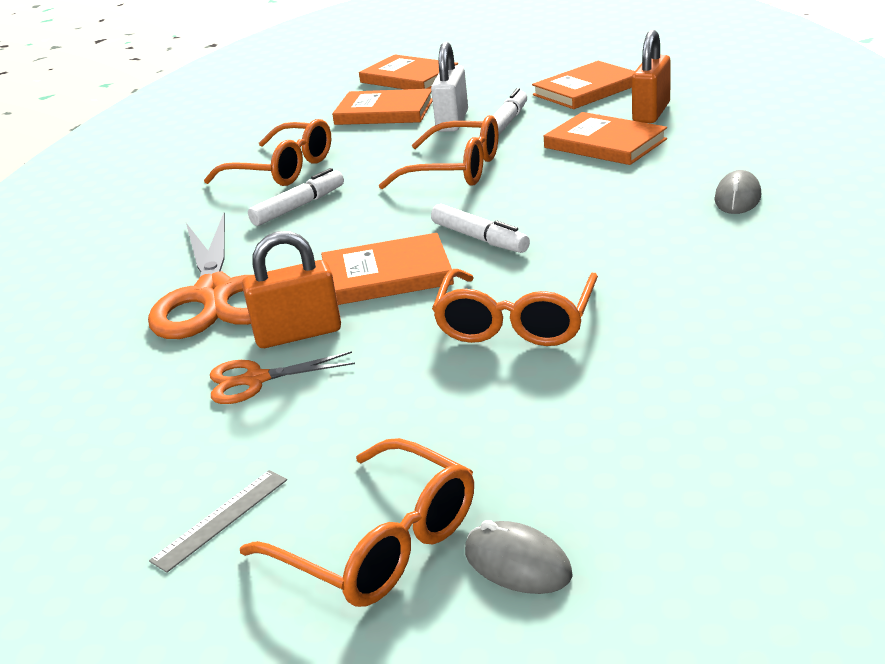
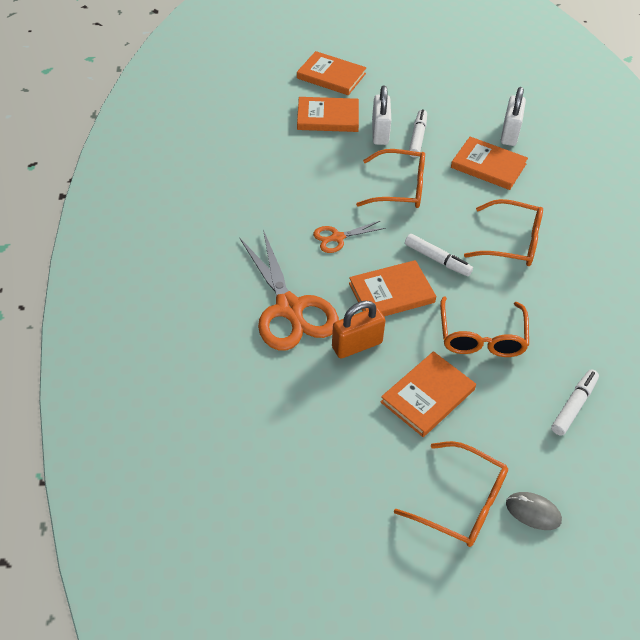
camera: 15 degrees left, 20 degrees up
(220, 519) = (372, 489): grey ruler -> none
(255, 380) = (347, 384): orange scissors -> orange scissors (337, 238)
(283, 169) = (280, 180): orange glasses -> orange glasses (512, 242)
(298, 206) = (308, 222): white marker -> white marker (573, 406)
(586, 89) = (460, 103): orange book -> orange book (427, 396)
(651, 113) = (509, 133): orange padlock -> white padlock
(737, 198) = (580, 227): grey mouse -> none

